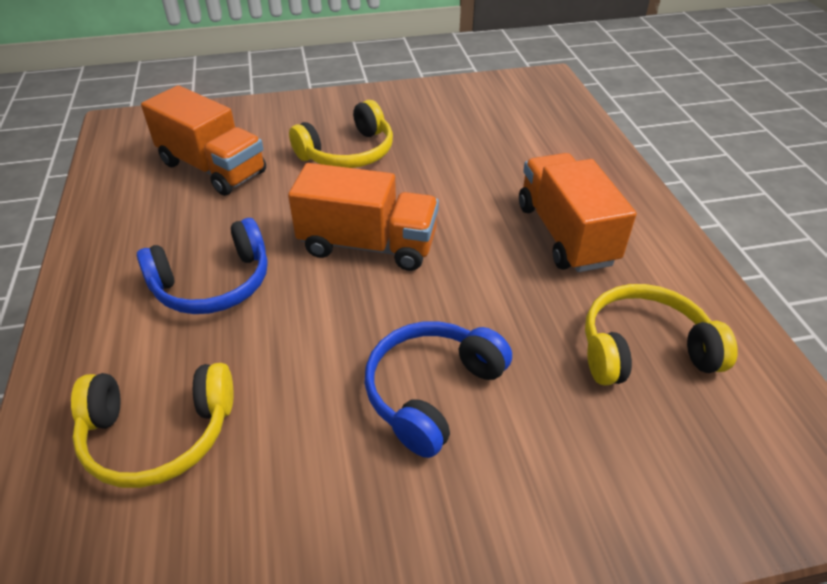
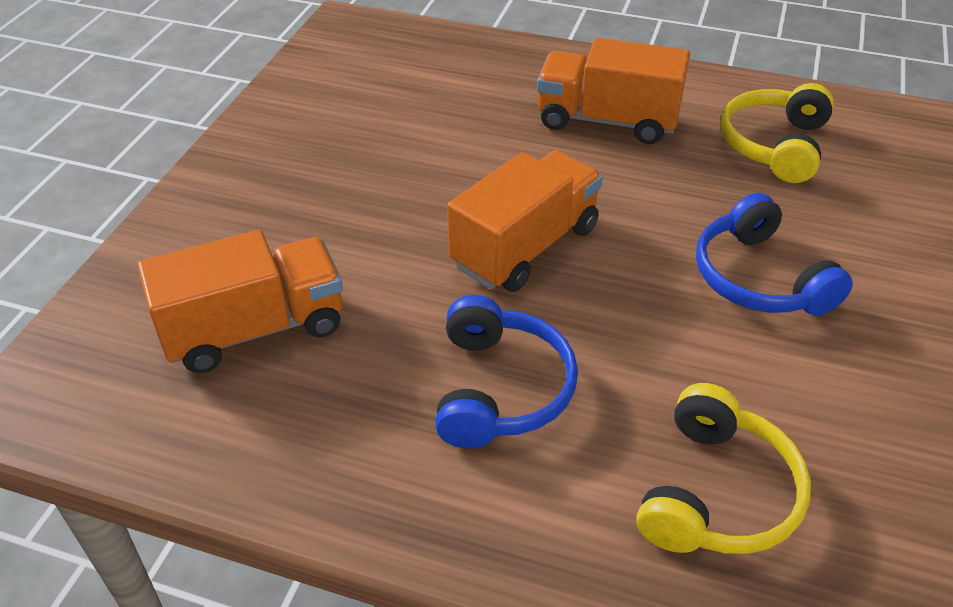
camera: 60 degrees left, 0 degrees up
(348, 153) = (340, 204): yellow headphones -> none

